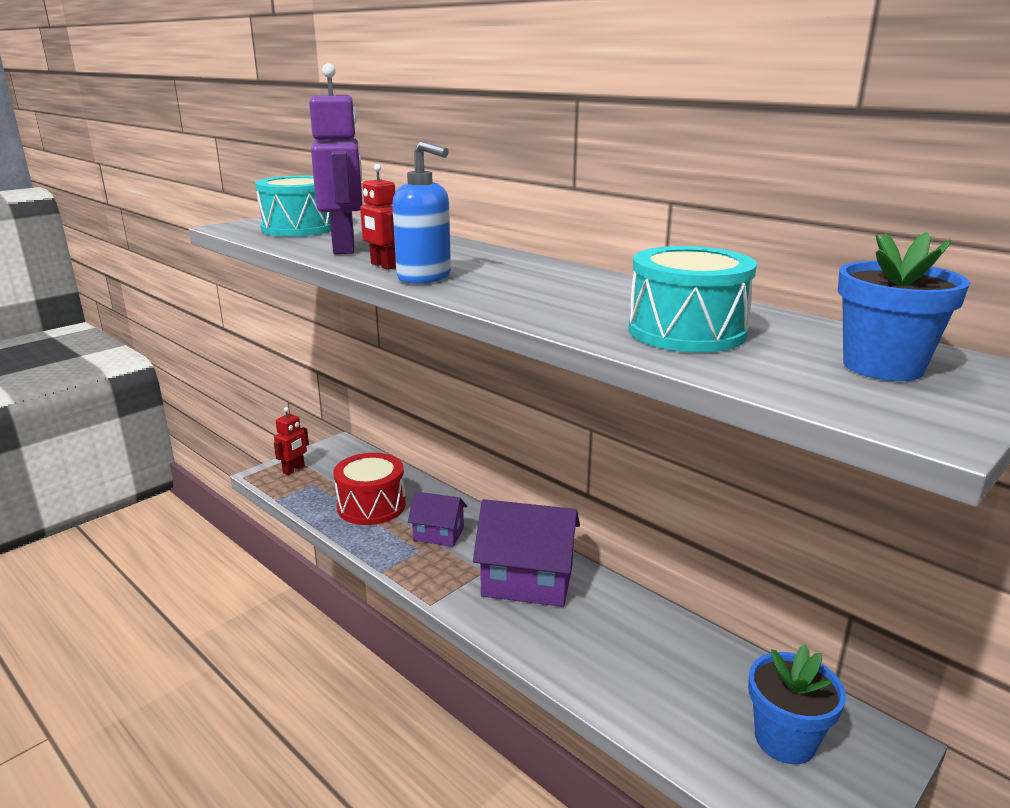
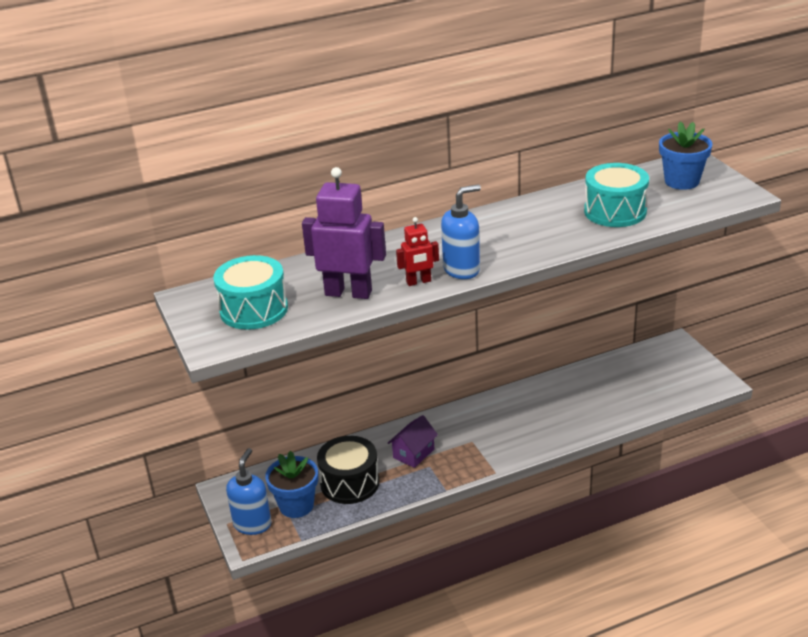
camera: 65 degrees left, 10 degrees up
(294, 469) = (252, 524): red robot -> blue soap dispenser
(371, 506) = (350, 483): red drum -> black drum
(527, 581) = (493, 424): purple house -> none
(785, 740) = (662, 371): blue flower pot -> blue flower pot (296, 505)

